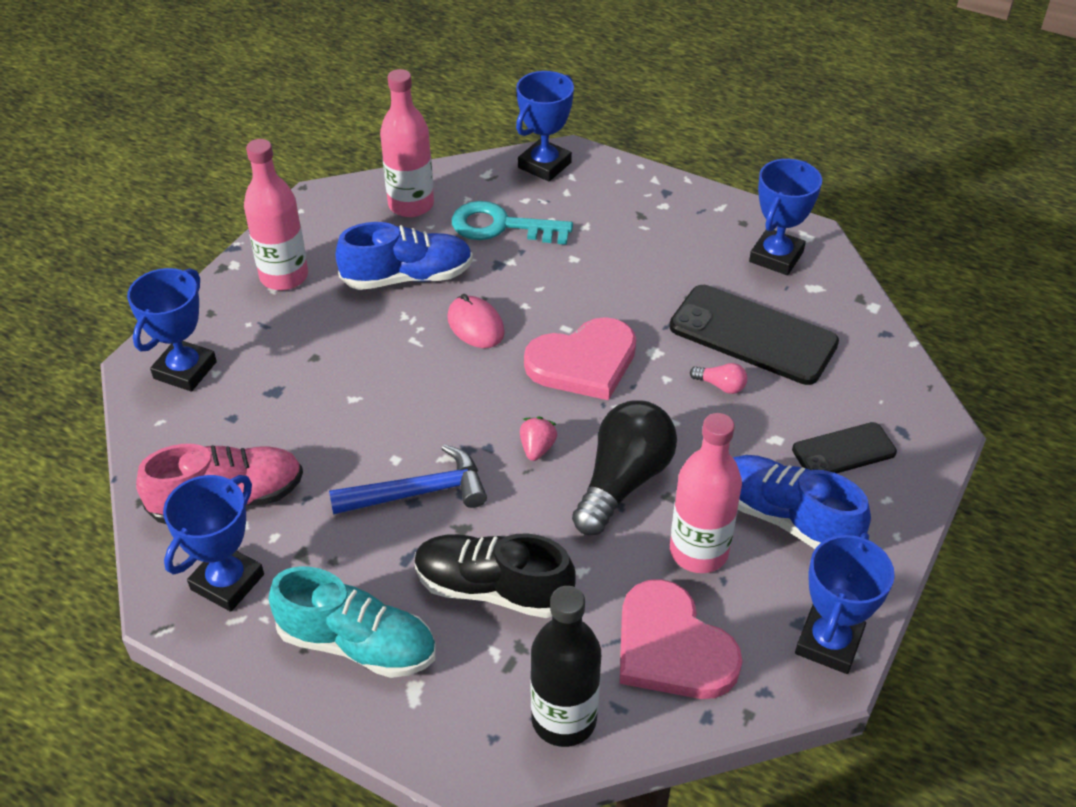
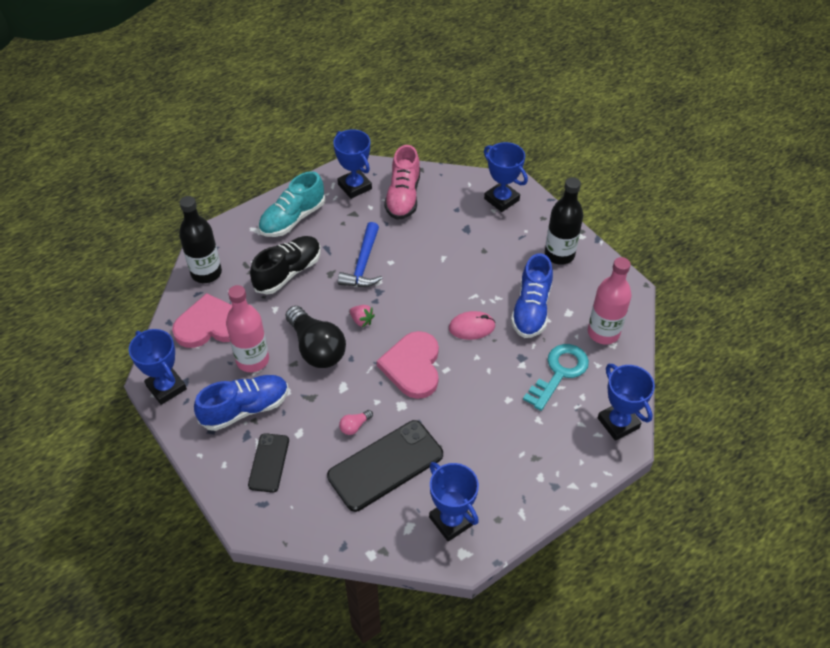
camera: 115 degrees right, 5 degrees up
(284, 276) = (559, 254): pink bottle -> black bottle

